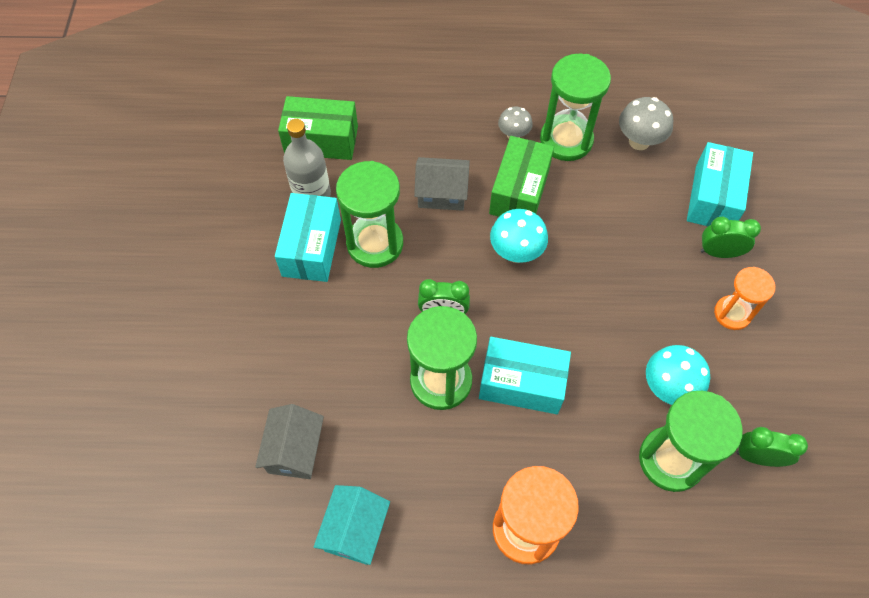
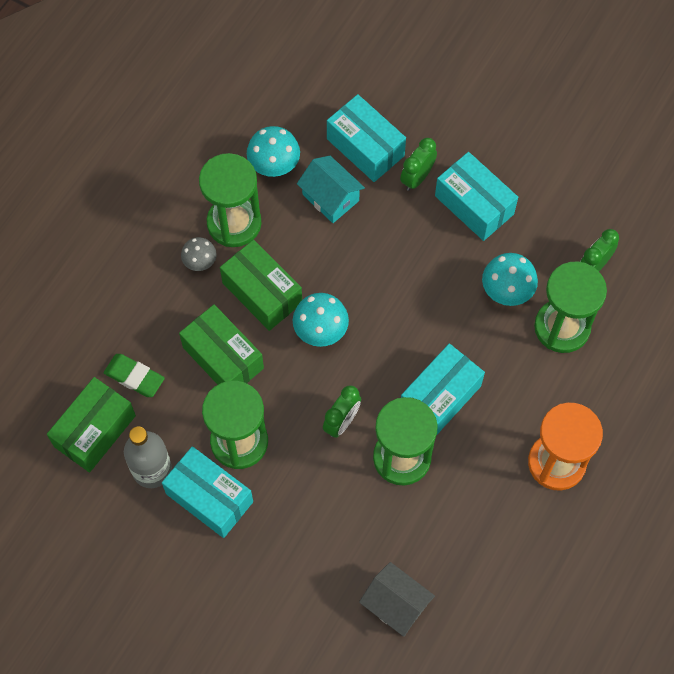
camera: 60 degrees left, 5 degrees up
(355, 530) = (488, 589): turquoise house -> turquoise house (330, 197)
(384, 142) = (134, 377): none -> green eraser
(442, 193) = (223, 358): grey house -> green box
(639, 141) = (274, 166): grey mushroom -> turquoise mushroom
(732, 313) = (474, 205): orange hourglass -> turquoise box

